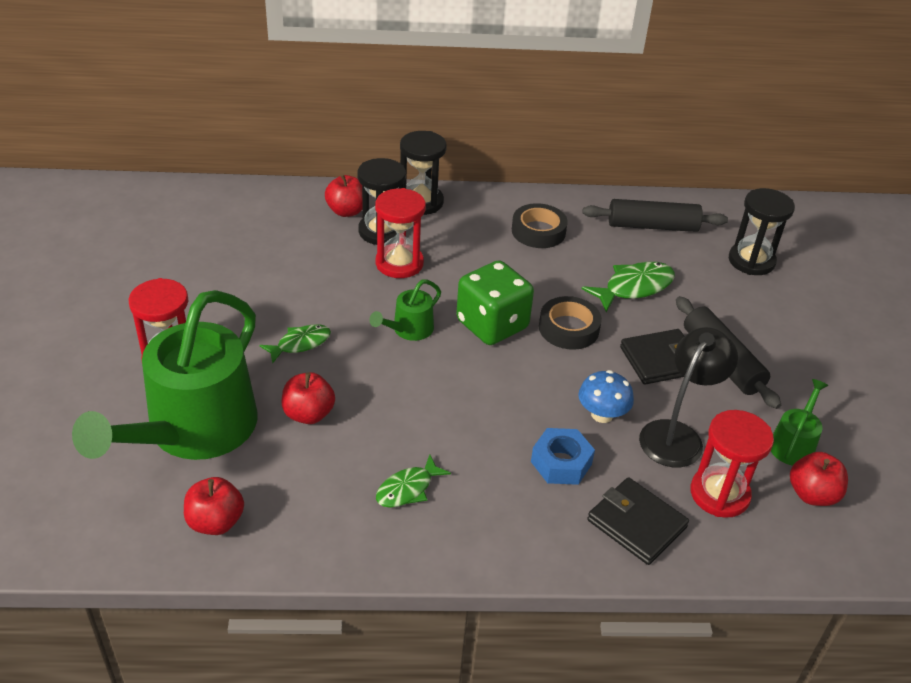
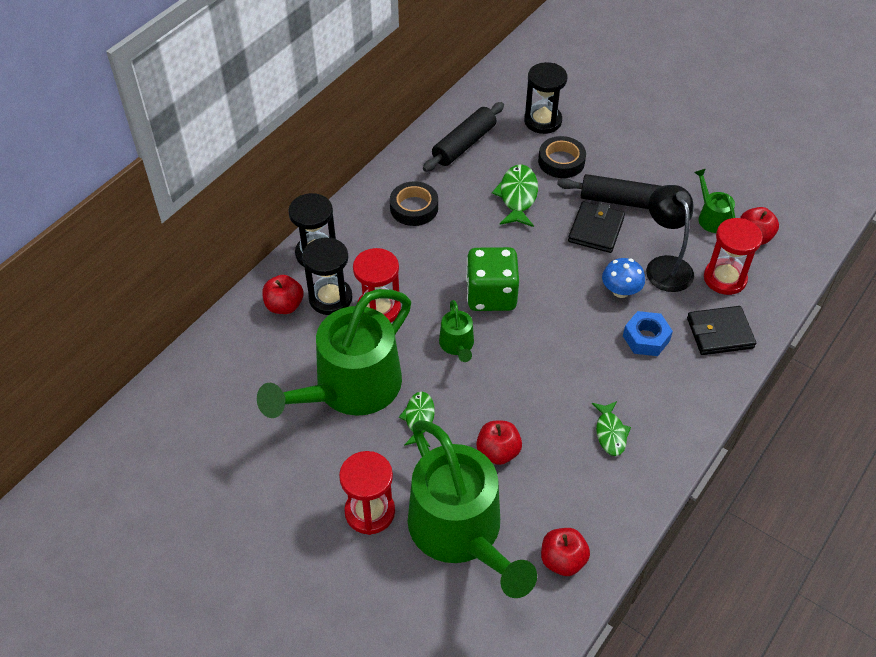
camera: 50 degrees left, 10 degrees up
(295, 287) = (350, 388): none -> green watering can
(568, 328) = (529, 256): black tape -> black tape (561, 161)

